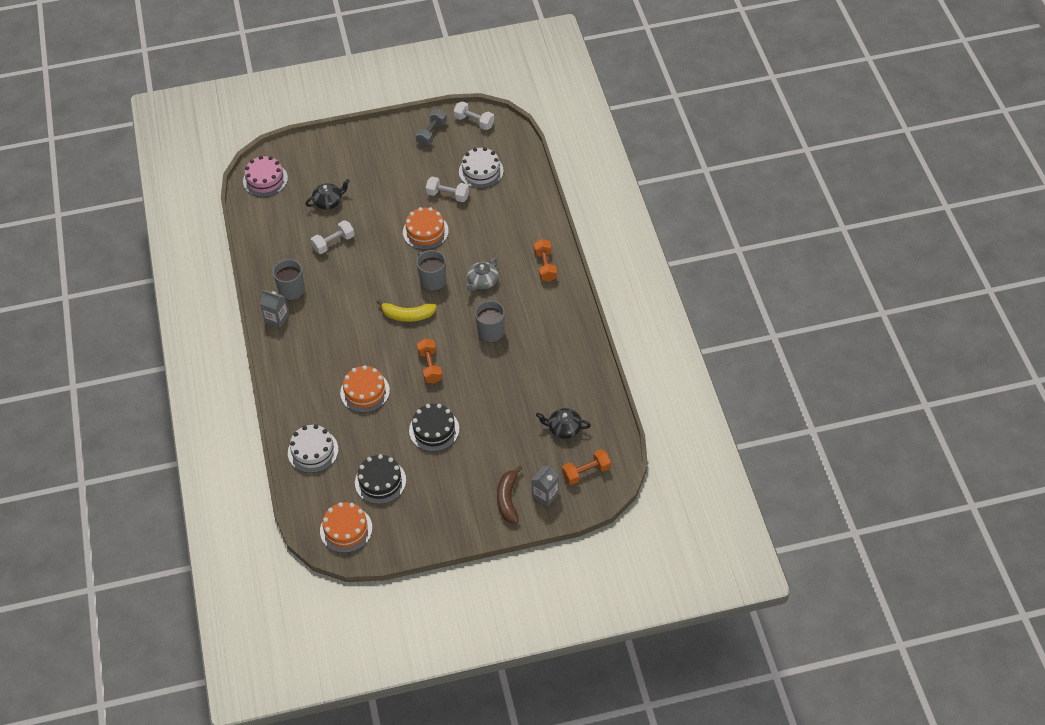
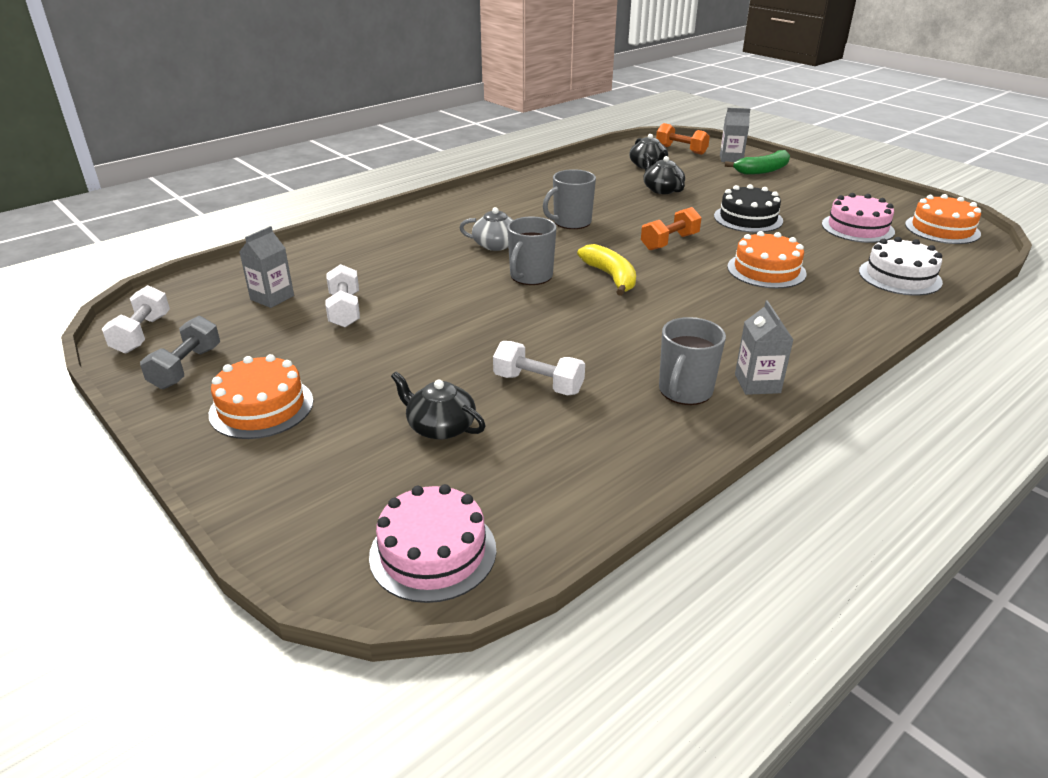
camera: 120 degrees left, 20 degrees down
(380, 481) = (857, 228): black cake -> pink cake
(425, 231) = (439, 307): orange cake -> orange cake (261, 407)
(431, 133) = (186, 367): grey dumbbell -> grey dumbbell turned 75 degrees counterclockwise
(481, 171) = (272, 298): white cake -> grey carton
(508, 499) = (763, 170): brown banana -> green banana
(512, 410) = (662, 189): none -> black teapot
(545, 266) = (434, 216): orange dumbbell -> none

